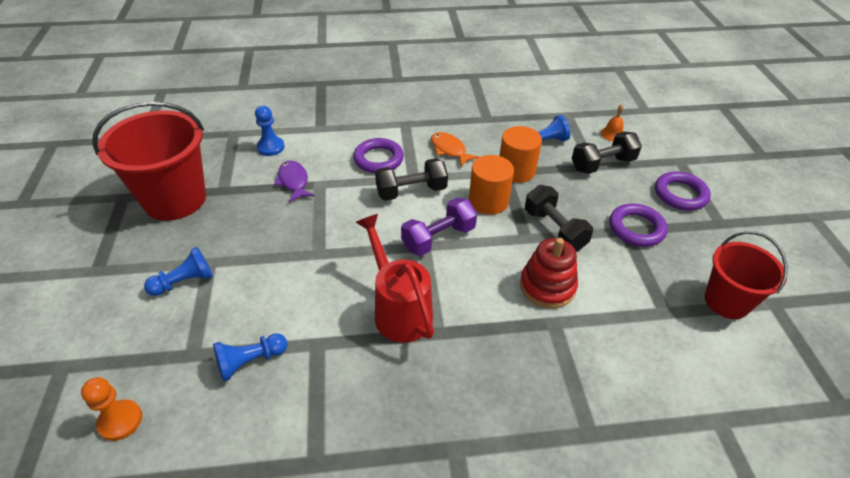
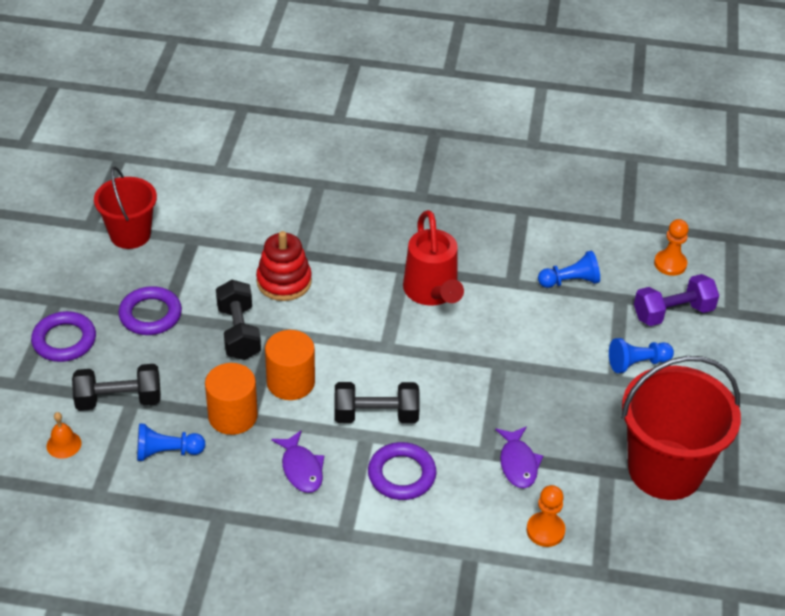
camera: 165 degrees left, 0 degrees up
(271, 147) = (545, 530): blue pawn -> orange pawn
(438, 238) = (367, 351): purple dumbbell -> purple dumbbell (673, 313)
(449, 150) = (301, 468): orange fish -> purple fish

